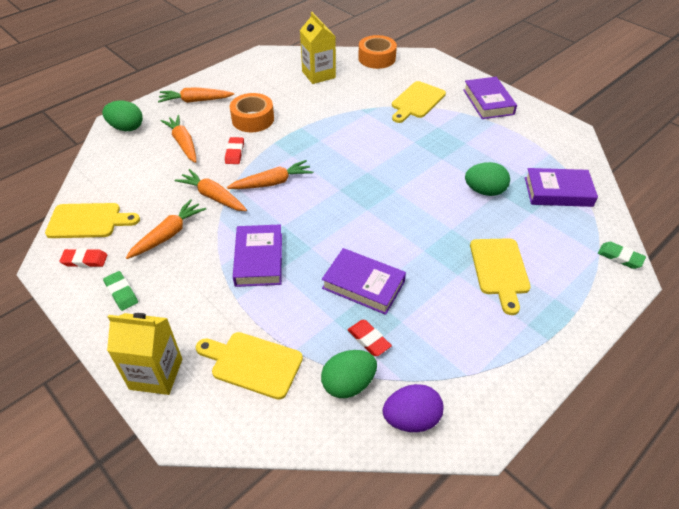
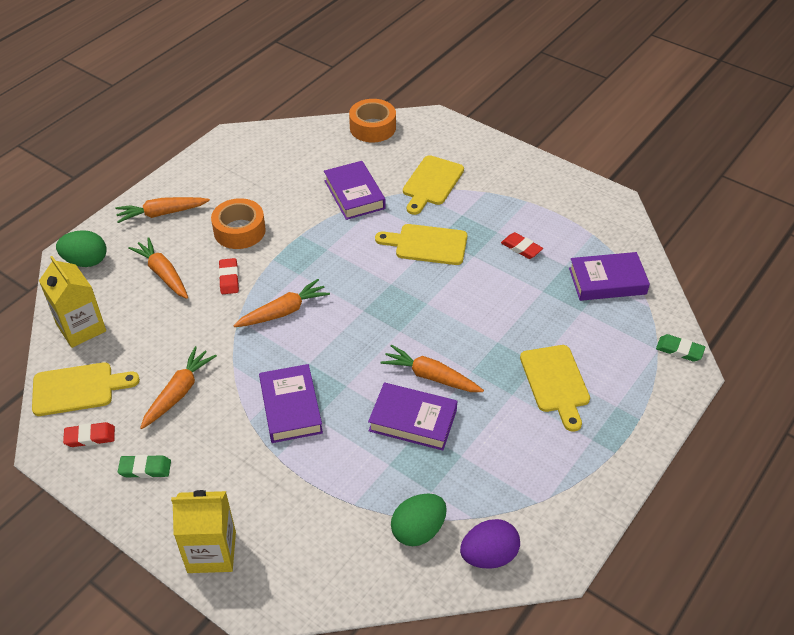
camera: 10 degrees left, 0 degrees up
(121, 293) = (145, 469): green eraser -> green eraser turned 45 degrees counterclockwise
(213, 196) = (218, 338): orange carrot -> orange carrot (431, 376)
(252, 363) = (313, 525): yellow cutting board -> yellow cutting board (427, 244)
(318, 74) = (306, 159): yellow carton -> yellow carton (81, 328)
(369, 340) = (430, 480): red eraser -> red eraser (521, 248)
(484, 191) = (527, 291): green egg -> none
(488, 102) = (515, 174): purple book -> purple book (354, 194)

